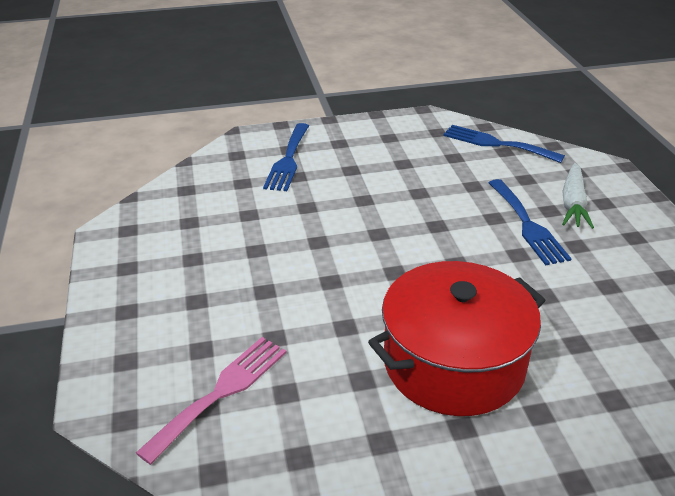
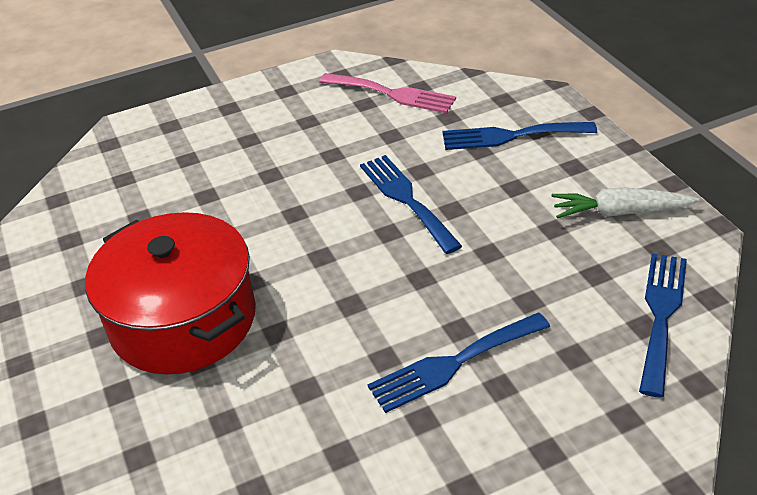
camera: 80 degrees right, 5 degrees up
(221, 392) = (137, 182): pink fork -> pink fork (392, 94)
(341, 219) = (406, 199): none -> blue fork
(573, 203) = (528, 413): white carrot -> white carrot (620, 212)

